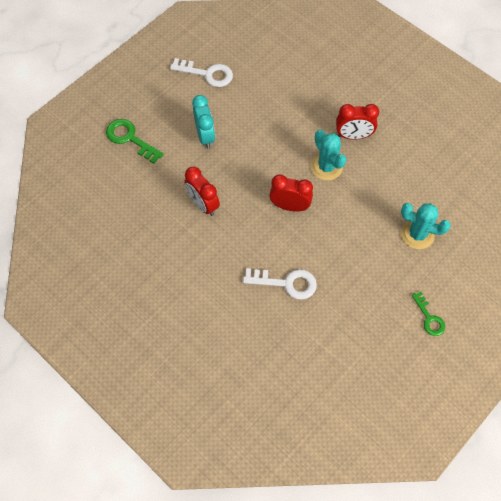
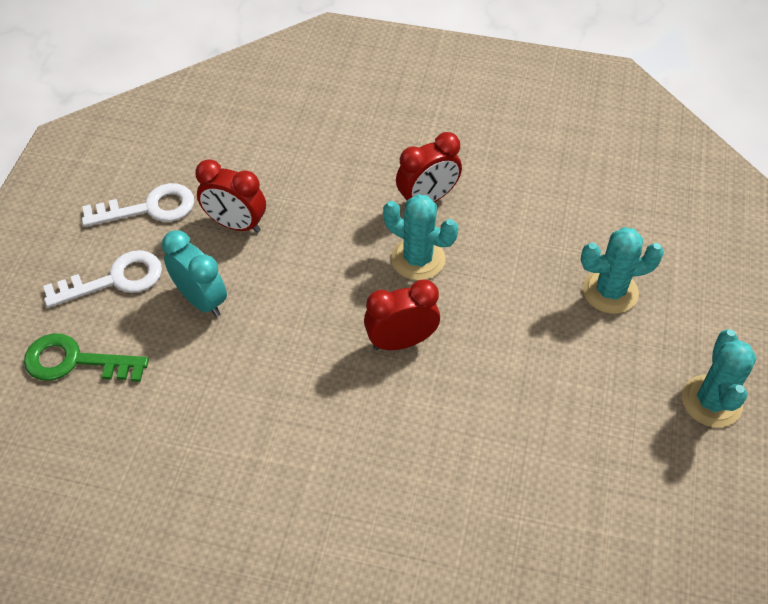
camera: 30 degrees left, 10 degrees down
(203, 204) = (262, 406): red clock -> red clock (236, 224)
(286, 283) = (473, 461): white key -> white key (115, 280)
(429, 318) = (711, 401): green key -> turquoise cactus

